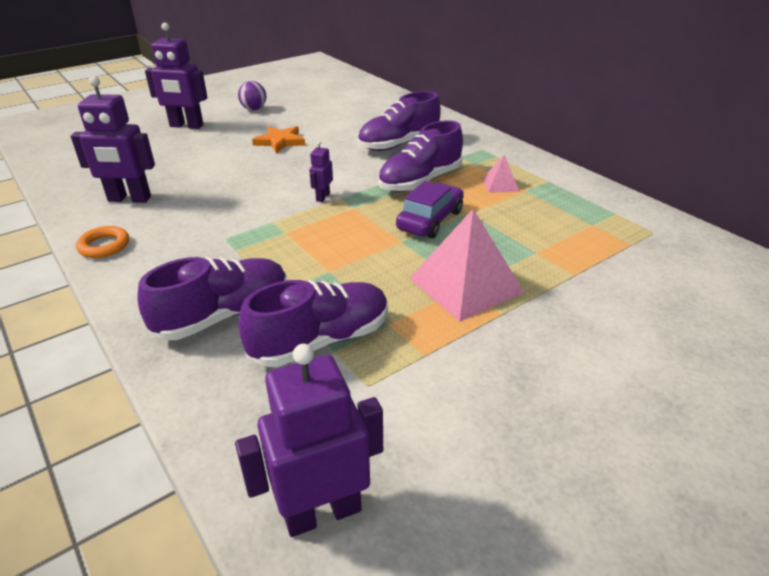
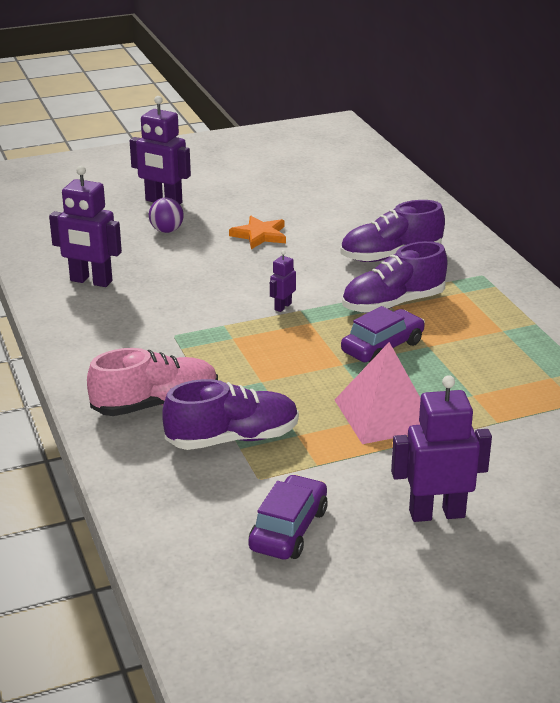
camera: 15 degrees right, 5 degrees down
(104, 246) = (62, 326): orange ring -> none
(224, 315) = (156, 404): purple shoe -> pink shoe
(254, 109) = (243, 188): purple ball -> purple ball (166, 230)
(322, 512) = (193, 551): purple robot -> purple robot (436, 513)
(428, 449) = (288, 529): none -> purple car
(500, 184) = (479, 320): pink pyramid -> none

